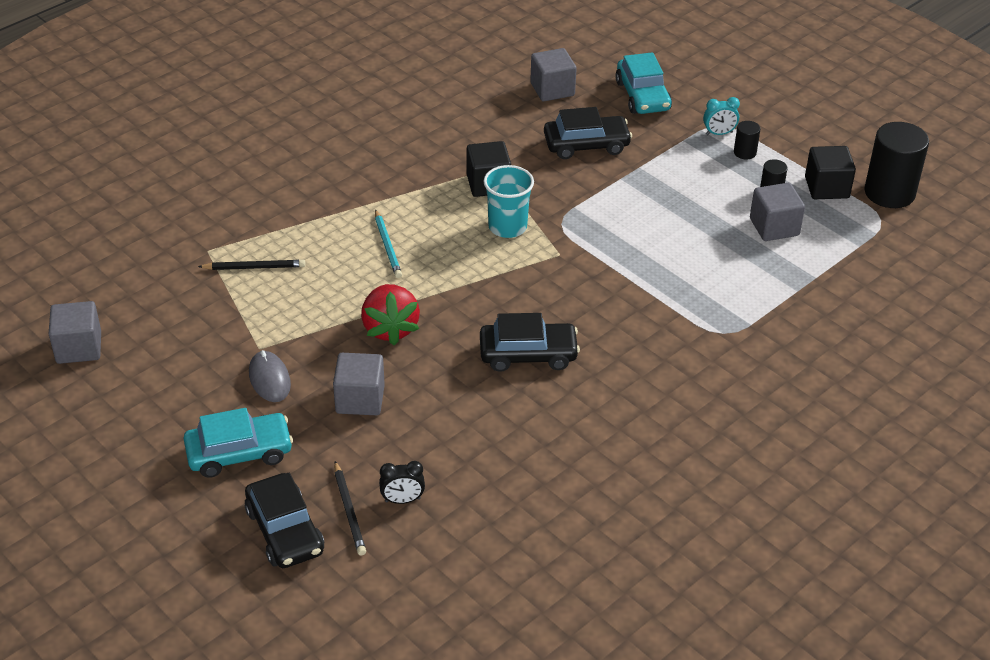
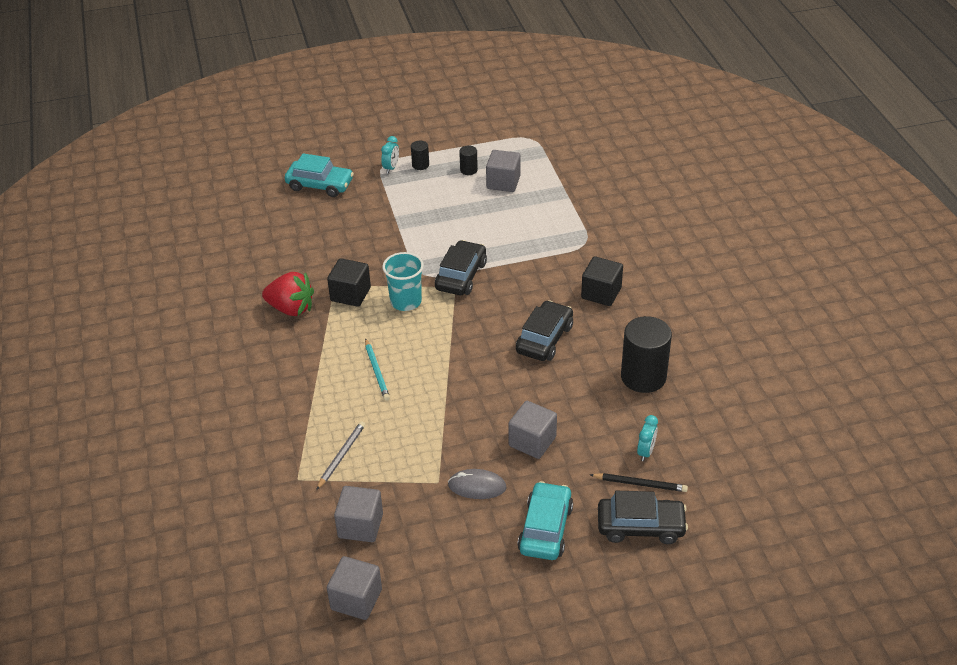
camera: 60 degrees left, 0 degrees up
(254, 267) = (341, 456): black pencil -> grey pencil
(387, 246) = (376, 371): turquoise pencil -> turquoise pencil turned 60 degrees clockwise
(390, 328) = (469, 400): red strawberry -> red strawberry (291, 308)
(402, 500) = (646, 452): black clock -> turquoise clock
(552, 89) = (272, 224): grey cube -> grey cube (360, 526)
(586, 145) = (349, 231): black car -> black car (461, 276)
(826, 187) = (483, 146): black cube -> black cube (601, 293)
(889, 193) = (509, 124): black cylinder -> black cylinder (643, 377)

